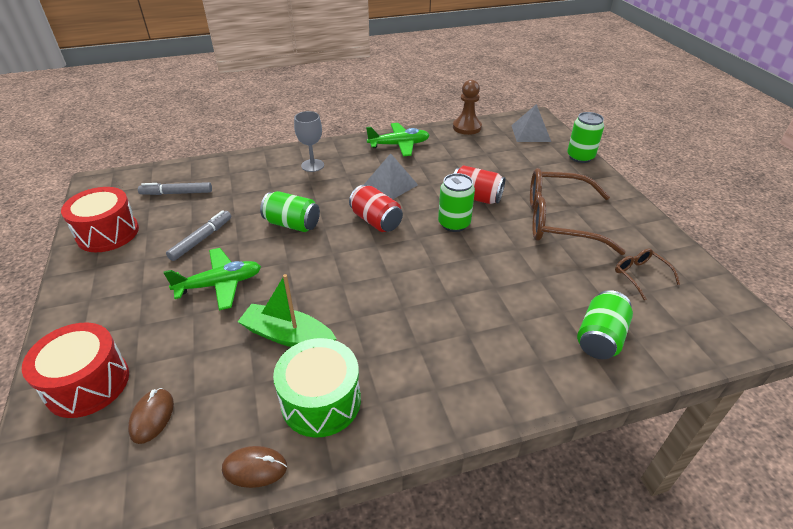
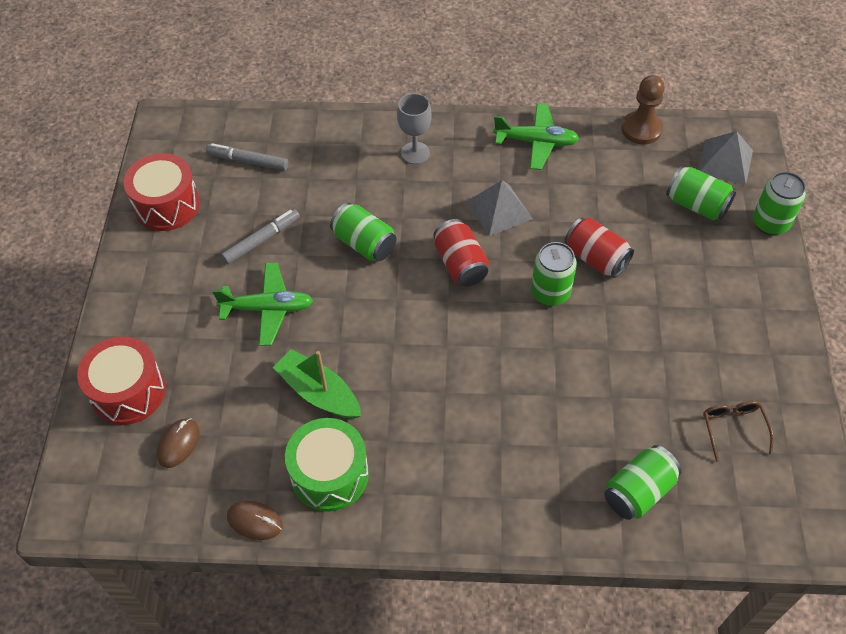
camera: 20 degrees right, 15 degrees up
(527, 157) = (696, 205): none -> green can
(558, 221) = (680, 323): brown glasses -> none

